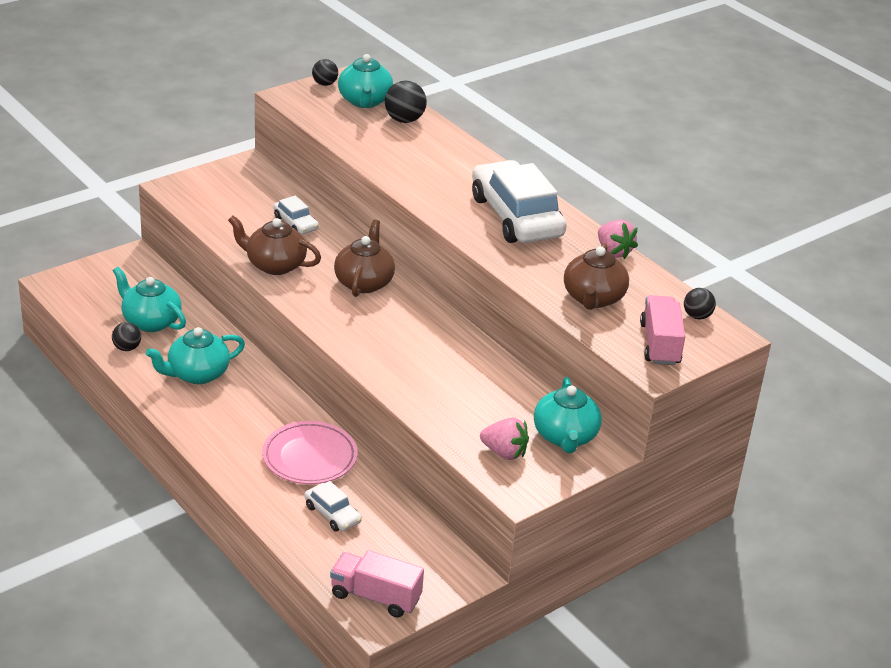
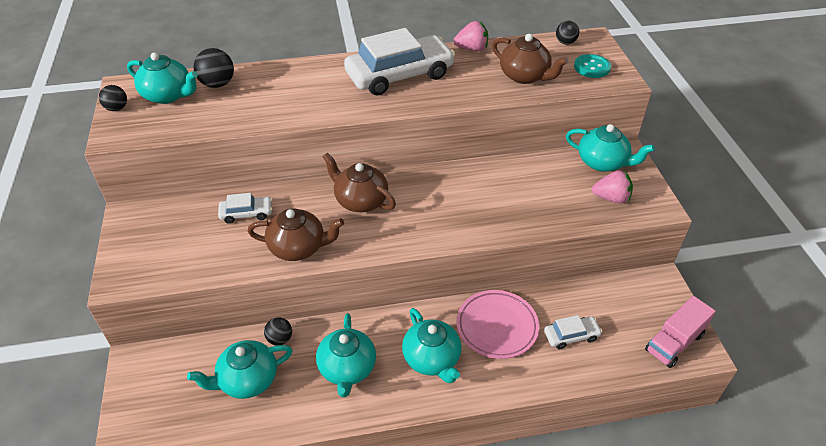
camera: 60 degrees left, 10 degrees up
(127, 348) = (275, 413): black ball -> black ball (280, 339)
(240, 423) = (432, 359): none -> turquoise teapot
(274, 265) = (298, 247): brown teapot -> brown teapot turned 135 degrees counterclockwise
(504, 452) = (611, 198): pink strawberry -> pink strawberry turned 45 degrees clockwise
(516, 217) = (399, 75): white car -> white car turned 150 degrees clockwise
(659, 344) = (592, 67): pink truck -> turquoise button

